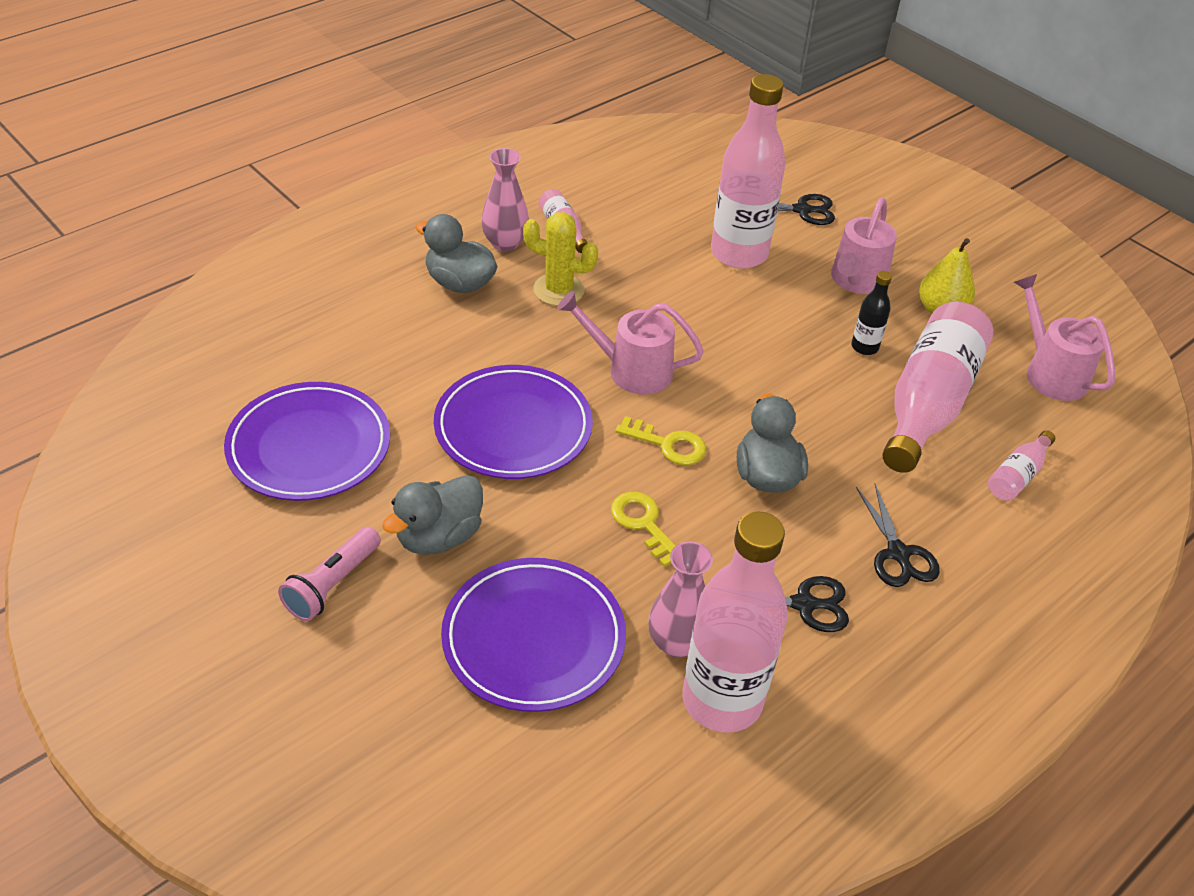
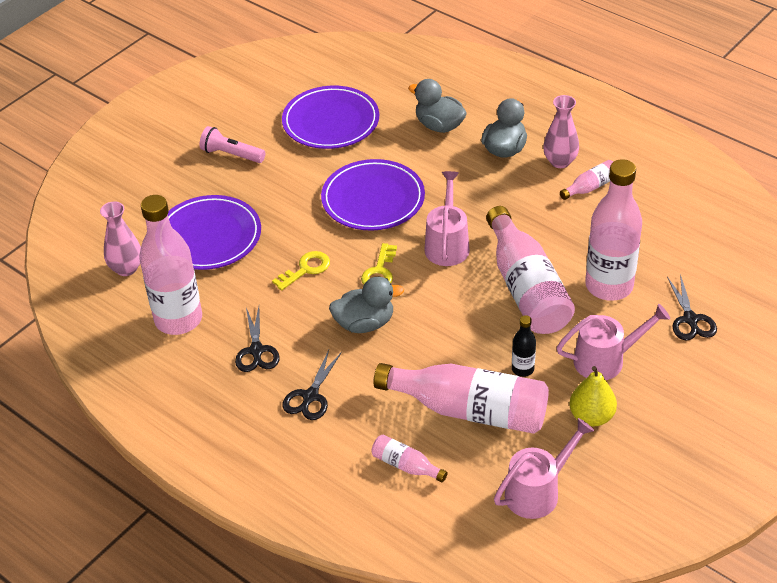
camera: 85 degrees right, 0 degrees up
(439, 537) = (274, 186): grey duck -> grey duck (439, 126)
(558, 290) = (519, 196): yellow cactus -> none
(677, 643) = (216, 296): pink vase -> pink vase (126, 268)
(729, 317) = (526, 288): none -> pink bottle
(856, 281) = (606, 360): pink watering can -> pink watering can turned 150 degrees clockwise
(898, 553) = (310, 396): black scissors -> black scissors turned 45 degrees counterclockwise

